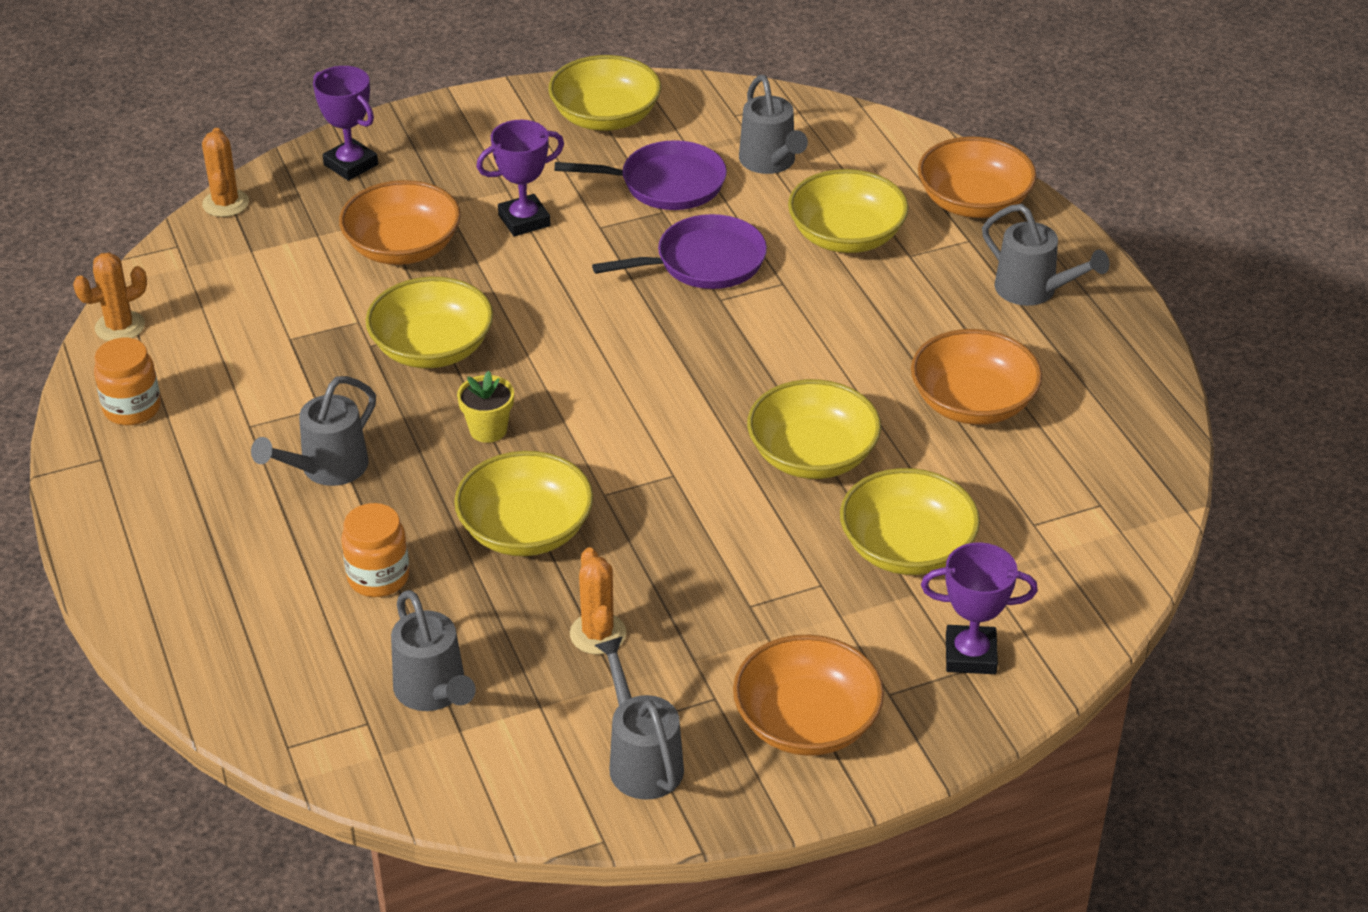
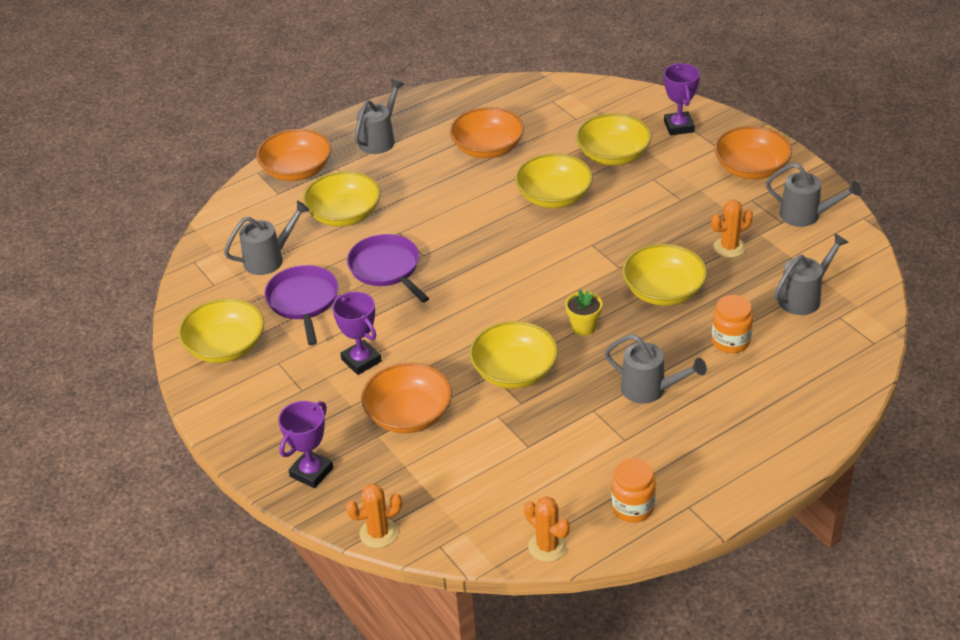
camera: 100 degrees left, 0 degrees up
(641, 760) = (806, 216): grey watering can -> grey watering can turned 120 degrees counterclockwise

